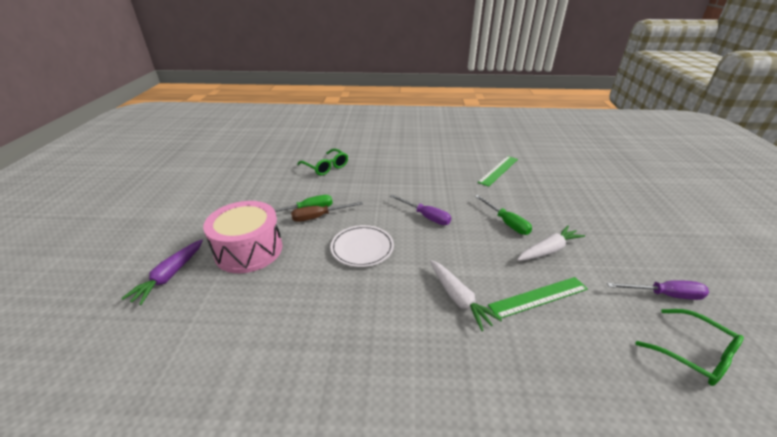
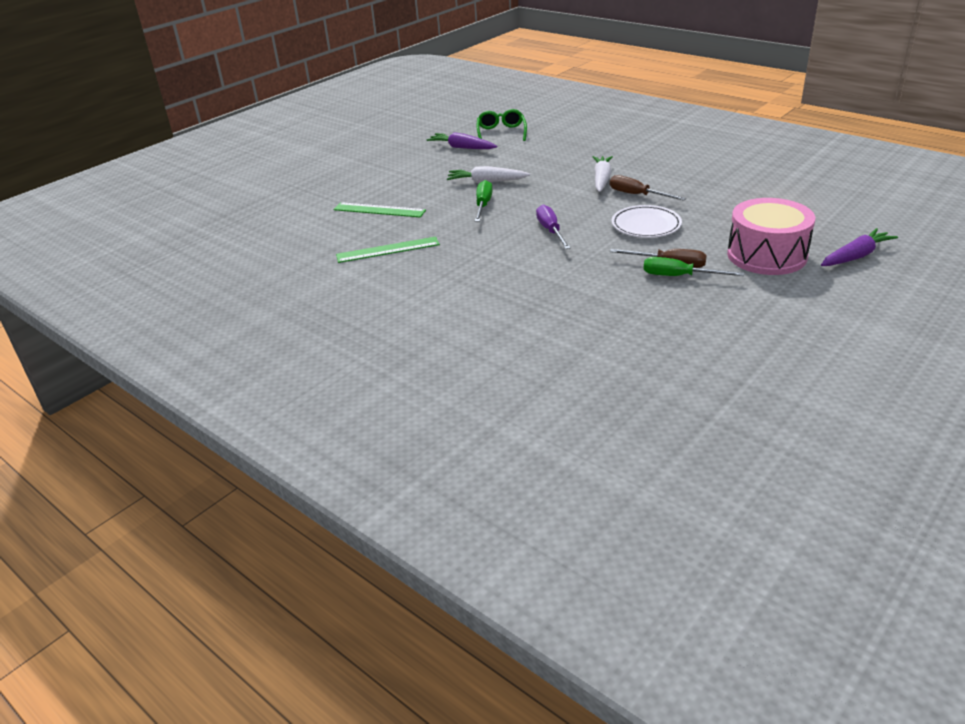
camera: 140 degrees left, 0 degrees up
(326, 167) = (606, 332): green glasses -> none
(401, 286) = (637, 195): none -> brown screwdriver
(538, 297) = (544, 166): green ruler -> green ruler (379, 210)
(664, 295) = (461, 147): purple screwdriver -> purple carrot

